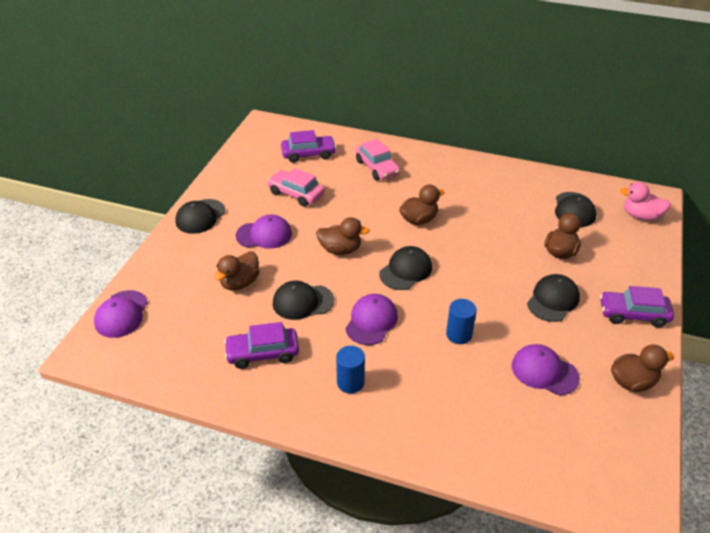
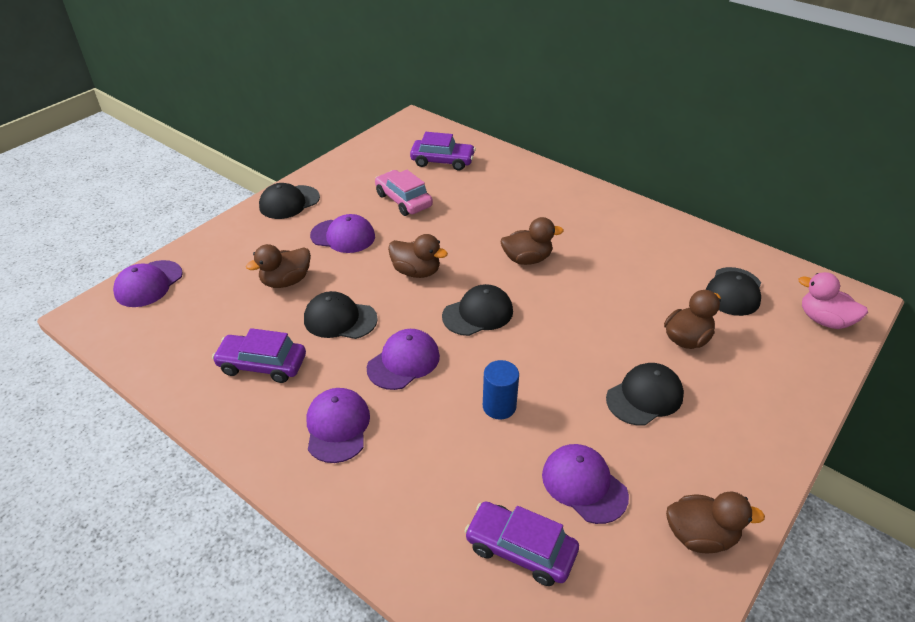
camera: 20 degrees right, 0 degrees up
(350, 382) = (337, 426): blue cylinder -> purple cap
(377, 168) = (511, 191): pink car -> none
(633, 314) = (748, 445): purple car -> purple car (520, 549)

